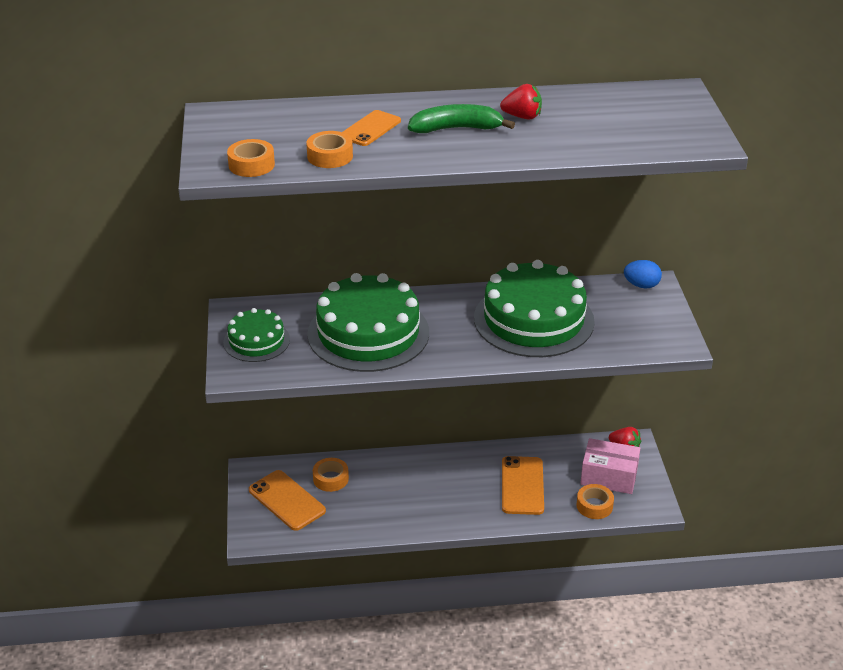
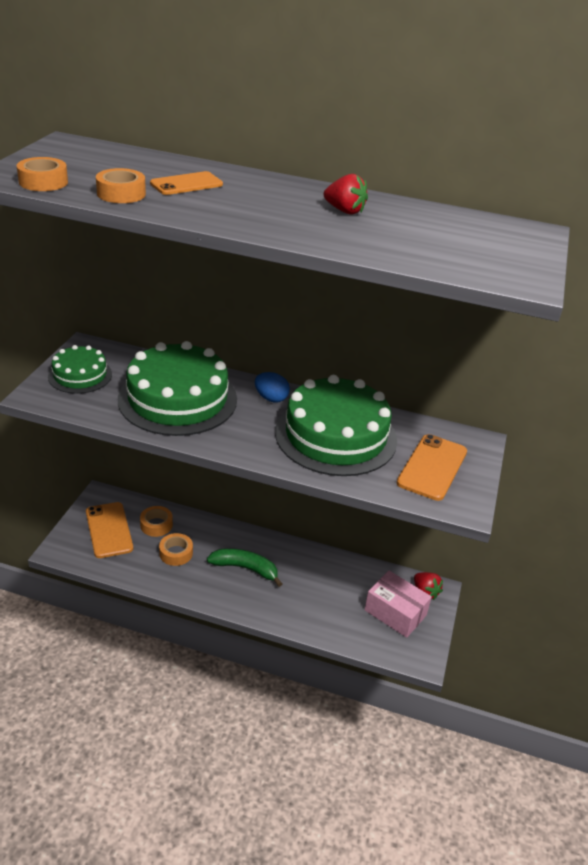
camera: 20 degrees right, 0 degrees up
(456, 129) = (267, 204): green banana -> green banana (245, 568)
(522, 486) = (311, 591): orange phone -> orange phone (432, 467)
(594, 506) = (364, 635): orange tape -> orange tape (176, 553)
(641, 285) = (464, 438): blue egg -> blue egg (271, 398)

